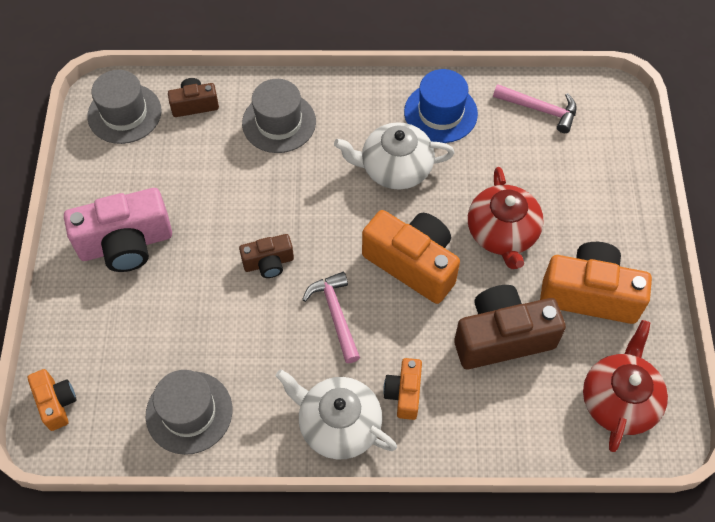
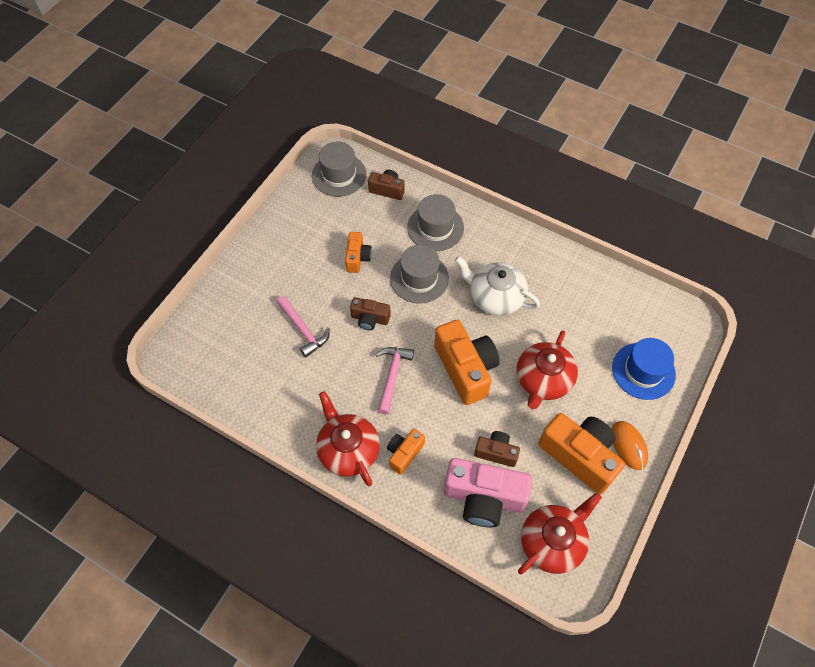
camera: 30 degrees right, 0 degrees up
(56, 403) = (186, 340): orange camera -> orange camera (357, 258)
(126, 244) = (288, 261): pink camera -> pink camera (484, 498)
(189, 412) = (260, 389): grey hat -> grey hat (419, 278)
(338, 424) = (348, 449): white teapot -> red teapot
(440, 113) = (552, 274): blue hat -> blue hat (643, 371)
(502, 337) = (496, 452): brown camera -> brown camera, size x0.53
(540, 109) = (628, 306): pink hammer -> pink hammer (303, 330)
(631, 257) = (628, 446): none -> orange mouse

